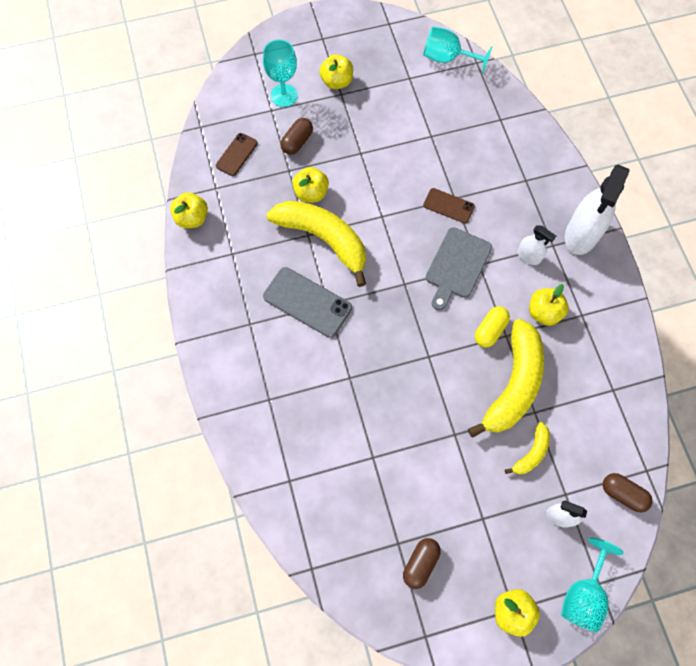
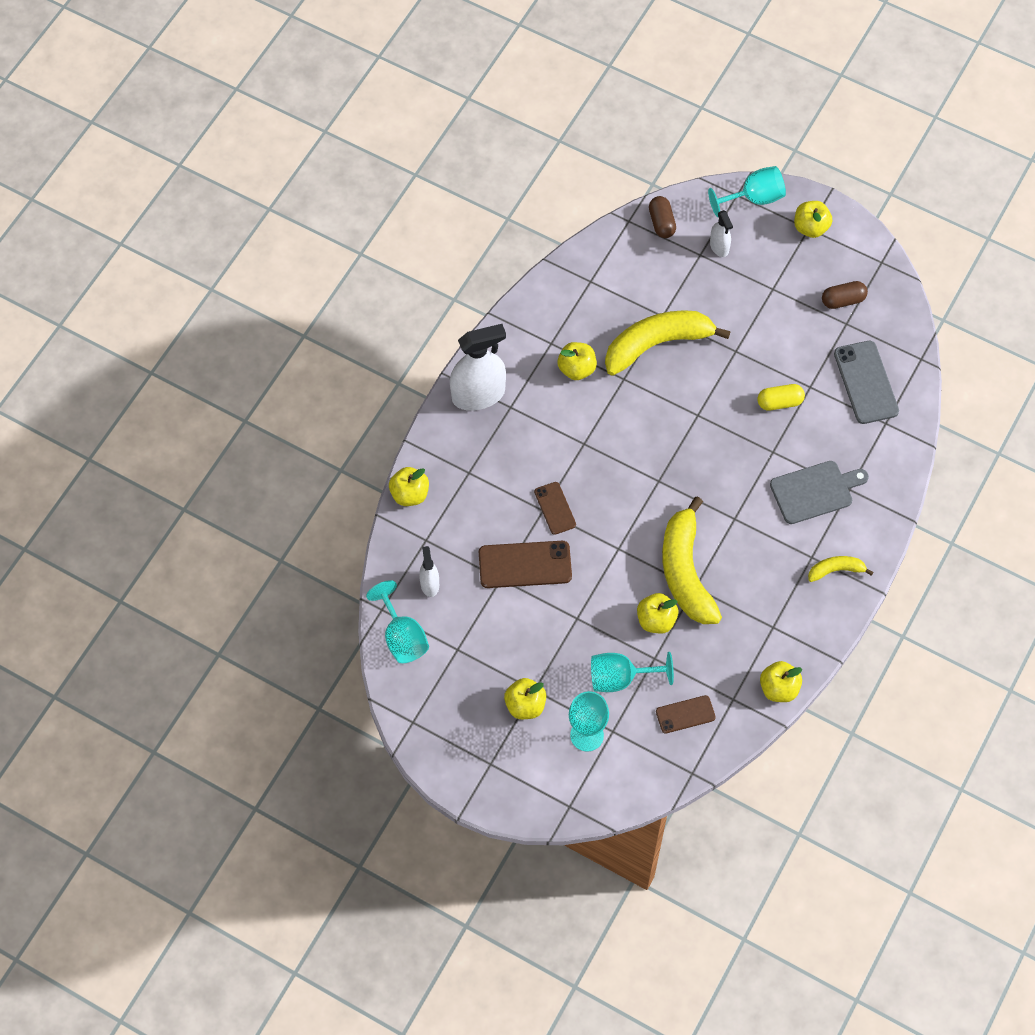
camera: 135 degrees left, 5 degrees down
(297, 142) = (620, 678): brown capsule -> turquoise goblet
(307, 302) = (749, 533): grey phone -> grey phone (866, 382)
(426, 156) = (525, 565): none -> brown phone
(457, 266) = (602, 457): grey cutting board -> grey cutting board (814, 491)
(490, 330) = (631, 392): yellow capsule -> yellow capsule (779, 402)
(529, 256) = (538, 415): white spray bottle -> white spray bottle (429, 584)
(531, 453) = (695, 295): yellow banana -> yellow banana (836, 570)
(542, 136) = (409, 494): none -> yellow apple

